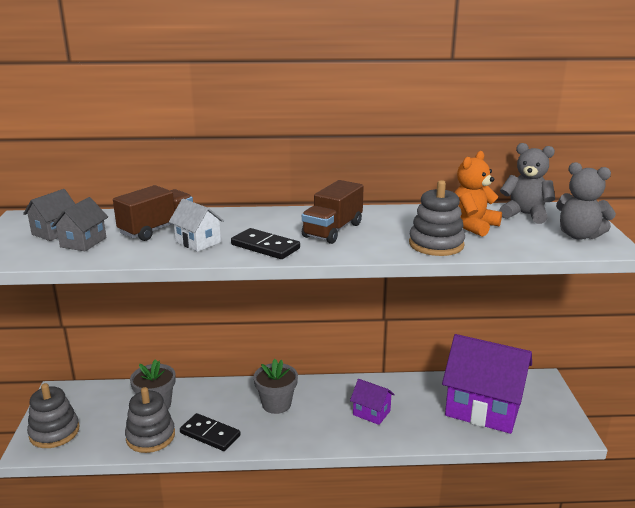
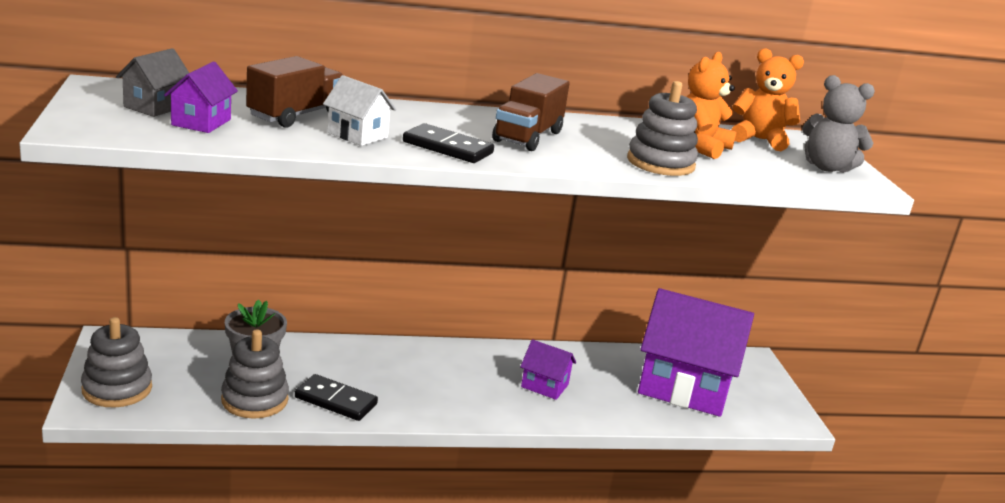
camera: 10 degrees left, 0 degrees up
(83, 242) = (201, 122): grey house -> purple house
(276, 404) = (419, 370): grey flower pot -> none
(525, 214) = (759, 140): grey teddy bear -> orange teddy bear

